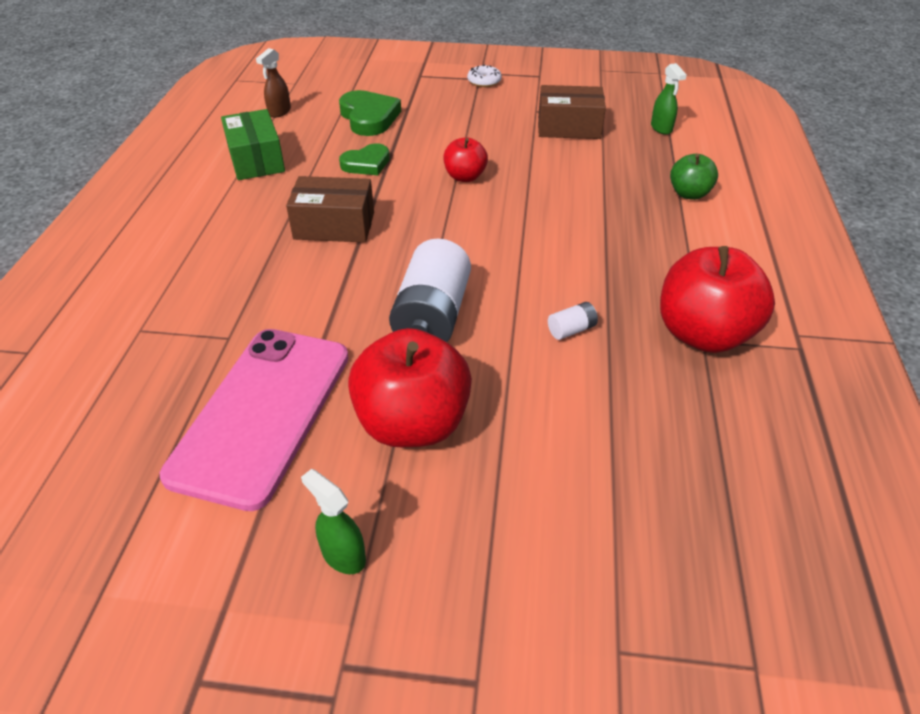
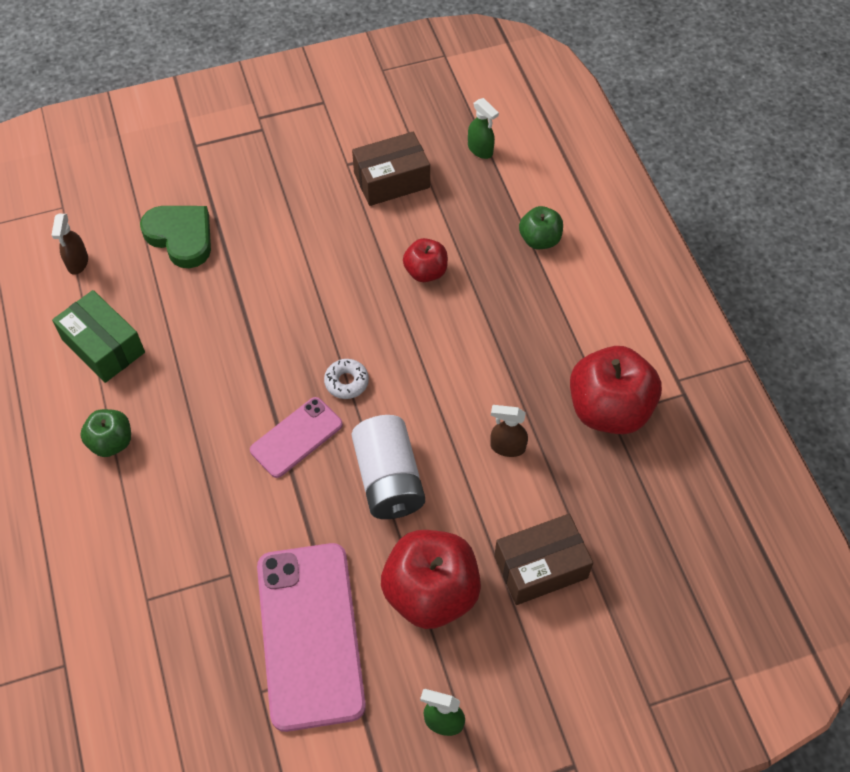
camera: 25 degrees left, 15 degrees up
(209, 216) = (111, 442): none -> green apple
(334, 226) = (240, 407): brown box -> brown box (540, 567)
(366, 164) = (220, 309): green heart -> none
(367, 260) = (296, 437): none -> pink phone
(465, 177) = (327, 292): red apple -> red apple (425, 272)
(484, 81) = (270, 132): white donut -> white donut (346, 382)
(571, 330) = (507, 447): white battery -> brown spray bottle

